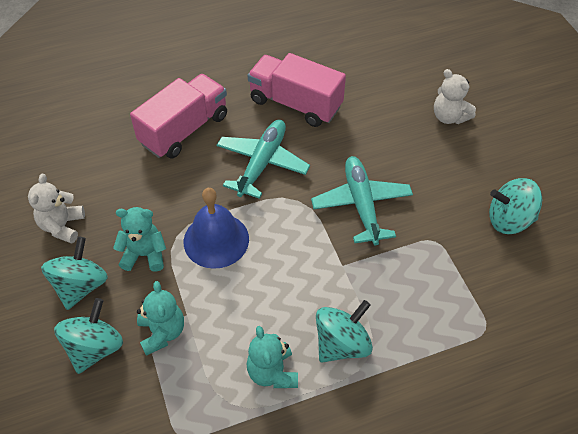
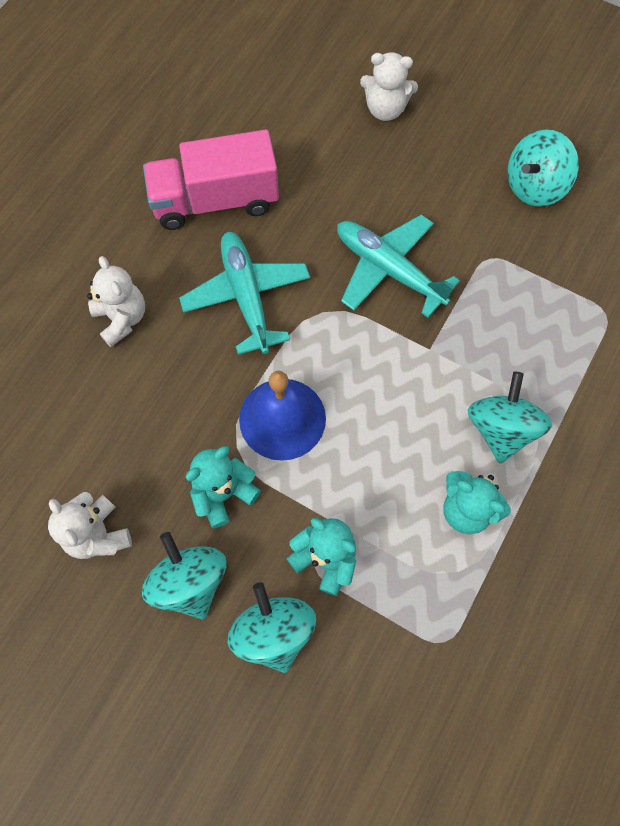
camera: 40 degrees left, 15 degrees up
(184, 130) = (122, 319): pink truck -> white teddy bear

